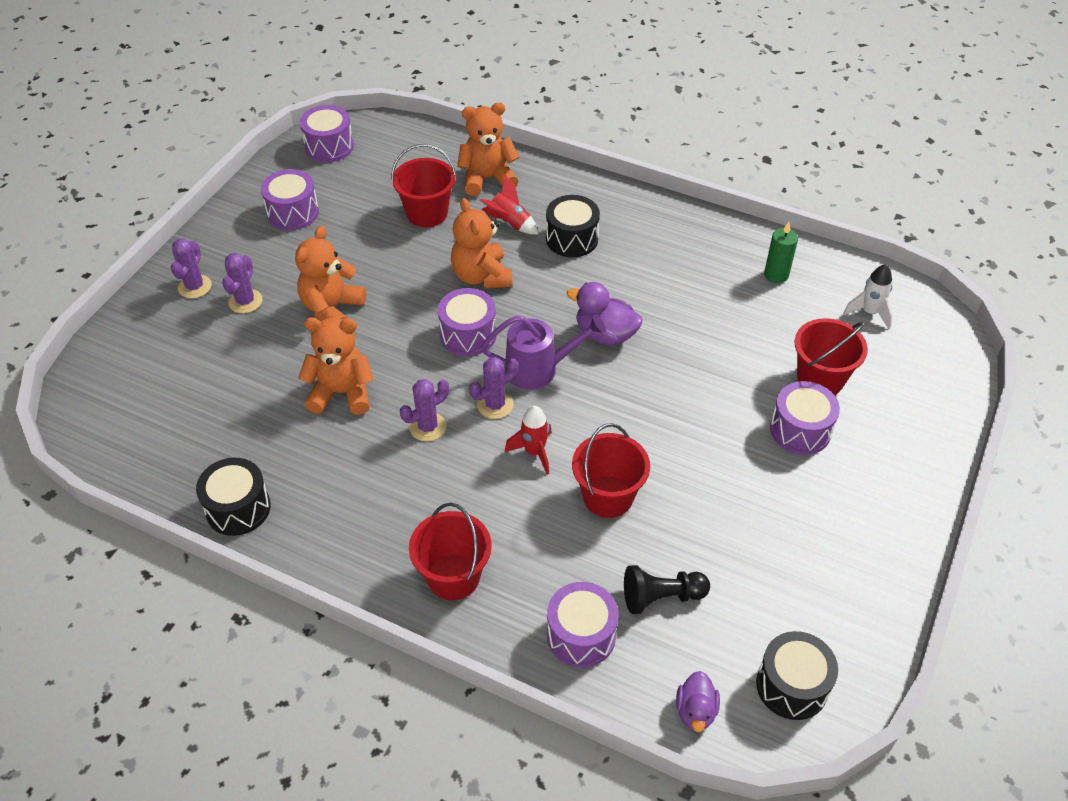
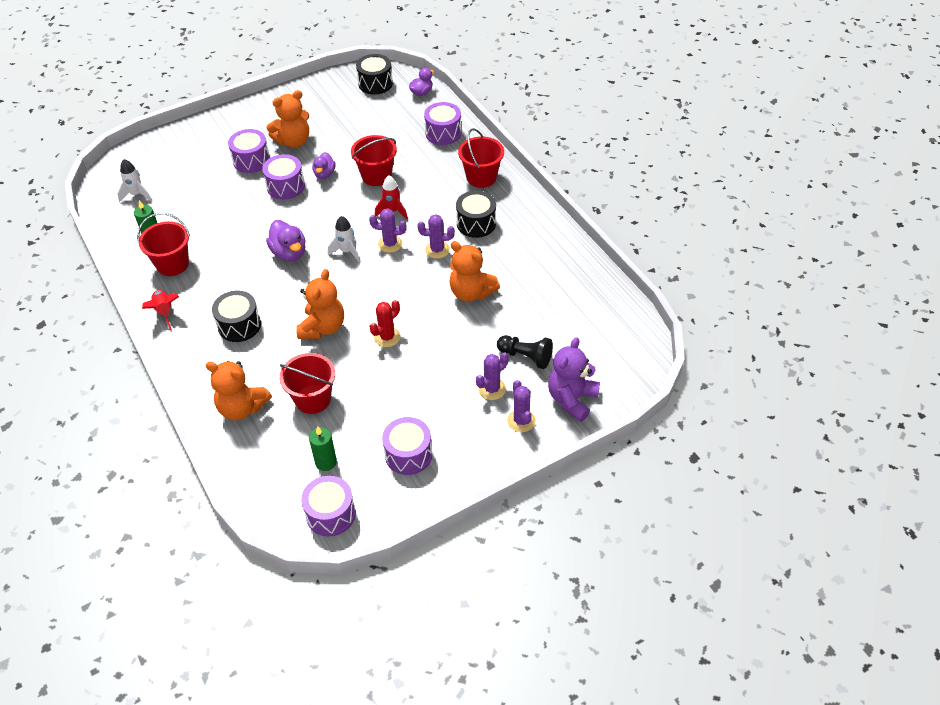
camera: 145 degrees left, 0 degrees up
(148, 330) = (572, 399): none -> purple teddy bear
(195, 287) = (521, 421): purple cactus -> purple cactus turned 60 degrees counterclockwise
(238, 508) = (570, 256): black drum -> black drum (476, 223)
(332, 309) = (437, 353): orange teddy bear -> orange teddy bear (293, 141)
(367, 175) = (326, 462): none -> green candle
(402, 299) = (387, 337): none -> red cactus
(468, 334) = (367, 292): purple drum -> purple drum (285, 186)
(509, 223) = (266, 359): red rocket -> red rocket (165, 312)
(539, 369) = (347, 251): purple watering can -> white rocket
(661, 597) = (395, 130): black pawn -> black pawn (526, 357)
(681, 461) = (324, 174): none -> purple duck
(820, 379) = (209, 176): red bucket -> red bucket (172, 264)

